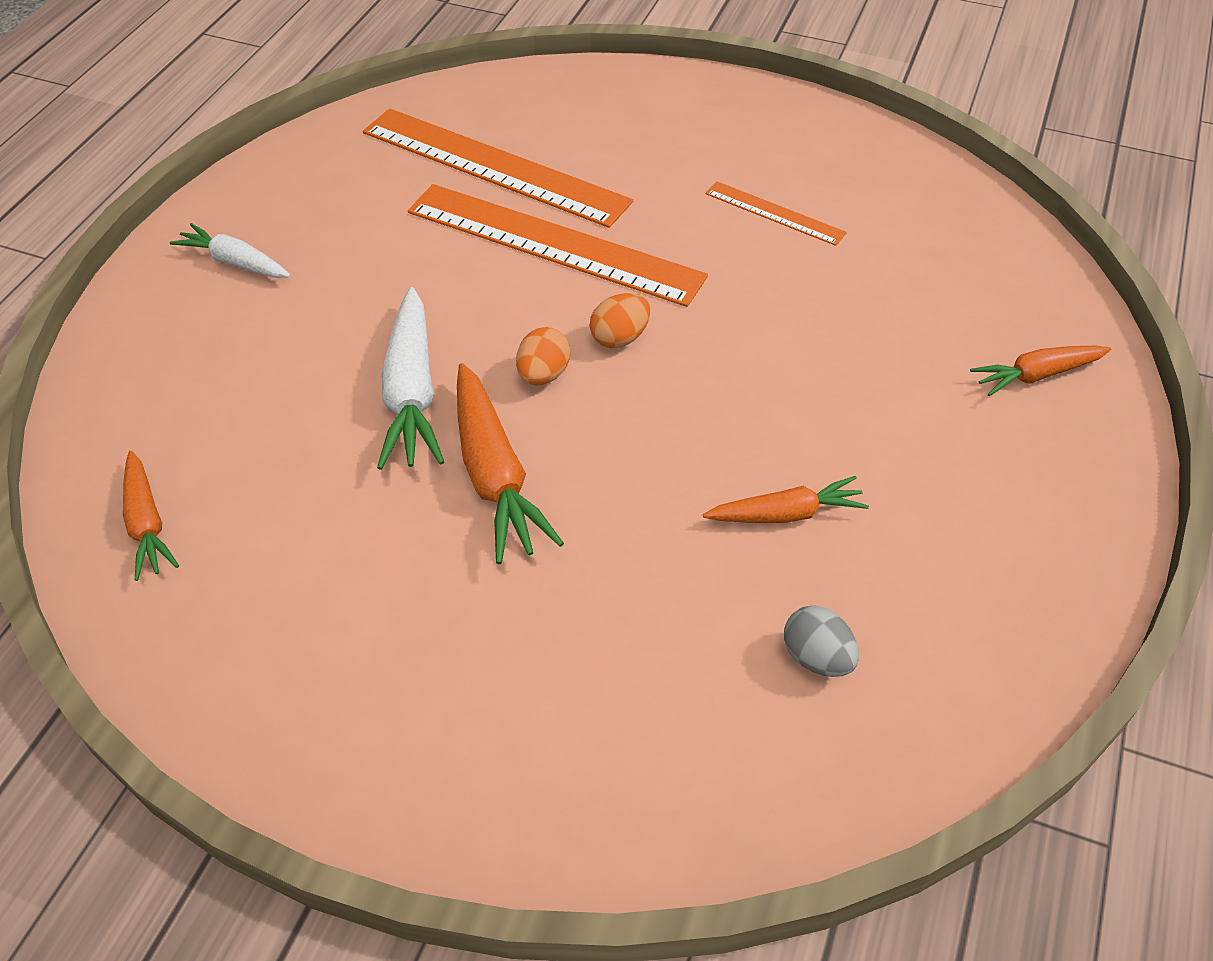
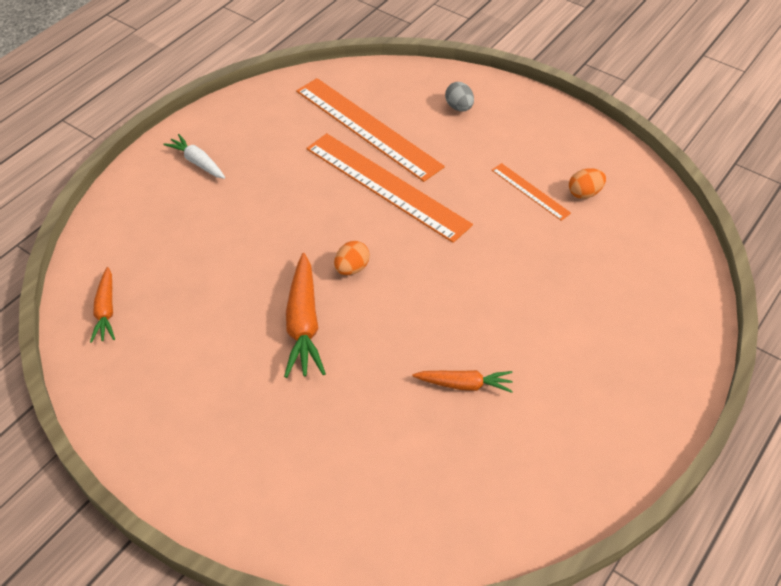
camera: 15 degrees right, 0 degrees up
(412, 393) = (272, 264): white carrot -> none
(620, 338) = (405, 254): orange egg -> orange egg (584, 193)
(816, 657) = (449, 473): grey egg -> grey egg (459, 107)
(1036, 375) = (655, 331): orange carrot -> none

